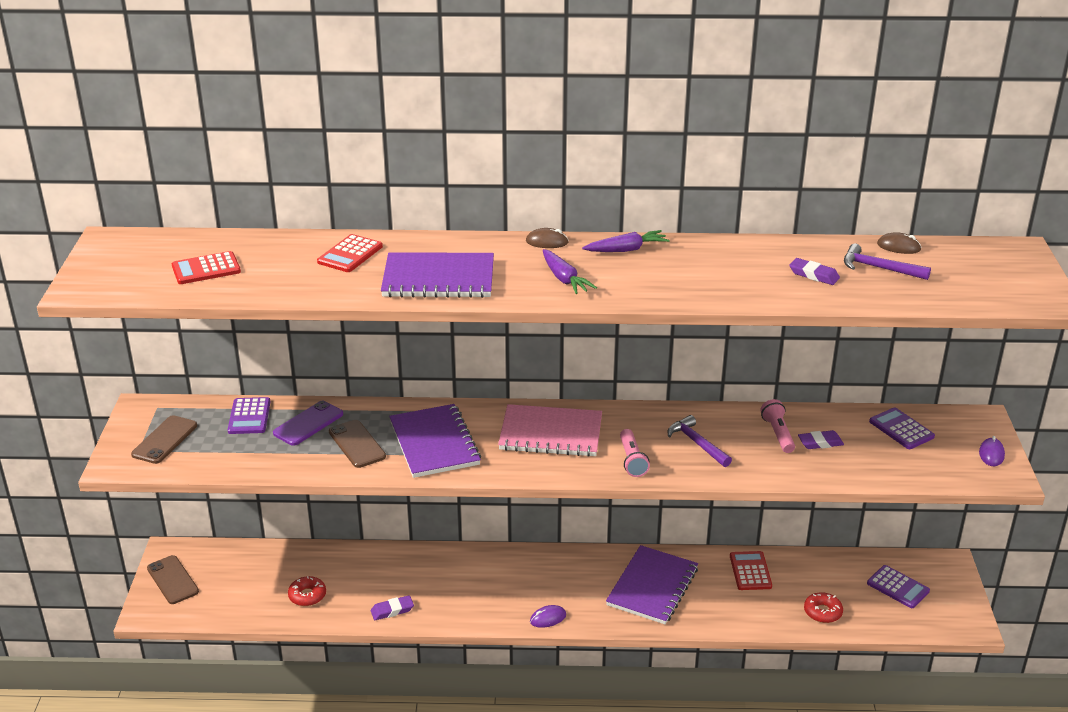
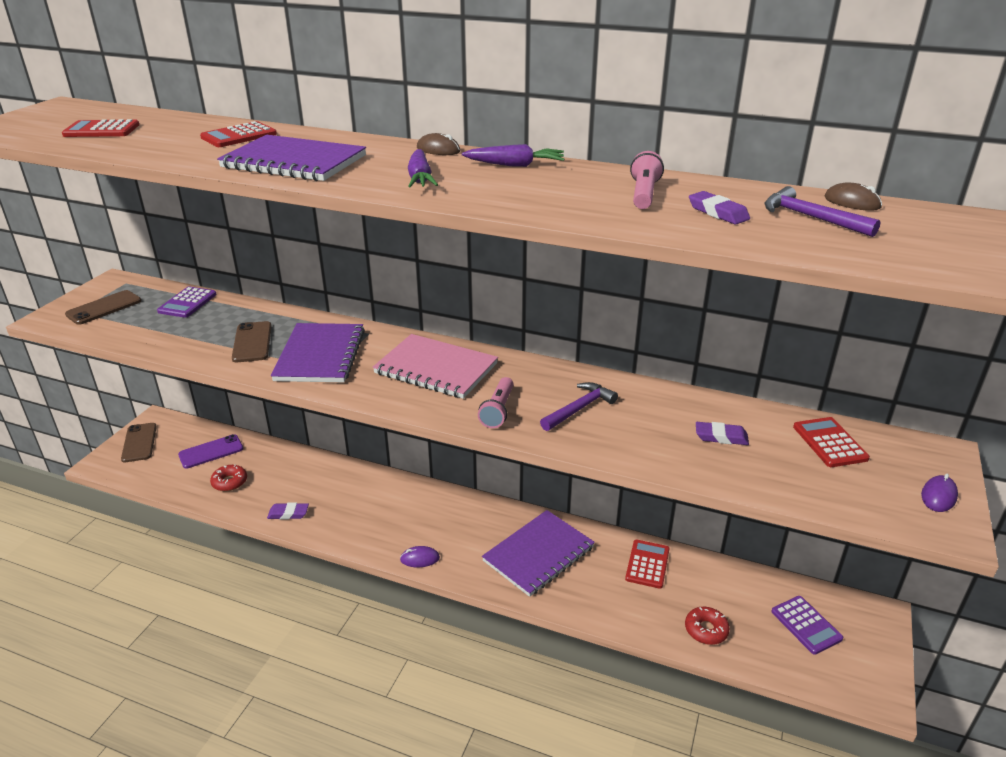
camera: 20 degrees right, 0 degrees up
(308, 424) = (228, 318): purple phone -> purple phone (211, 452)
(697, 443) = (579, 408): purple hammer -> purple hammer turned 60 degrees clockwise
(778, 434) = (676, 417): pink flashlight -> pink flashlight (644, 194)
(901, 429) = (829, 443): purple calculator -> red calculator

